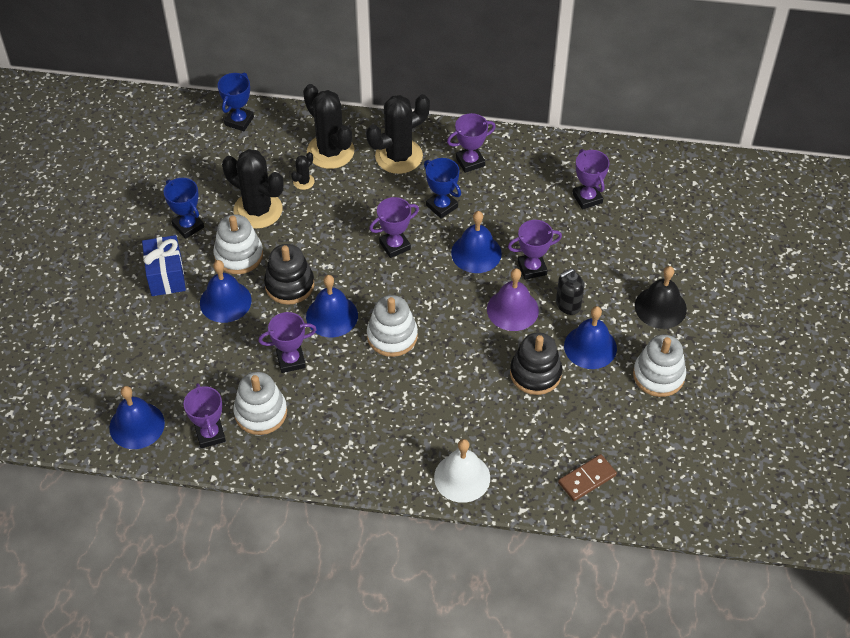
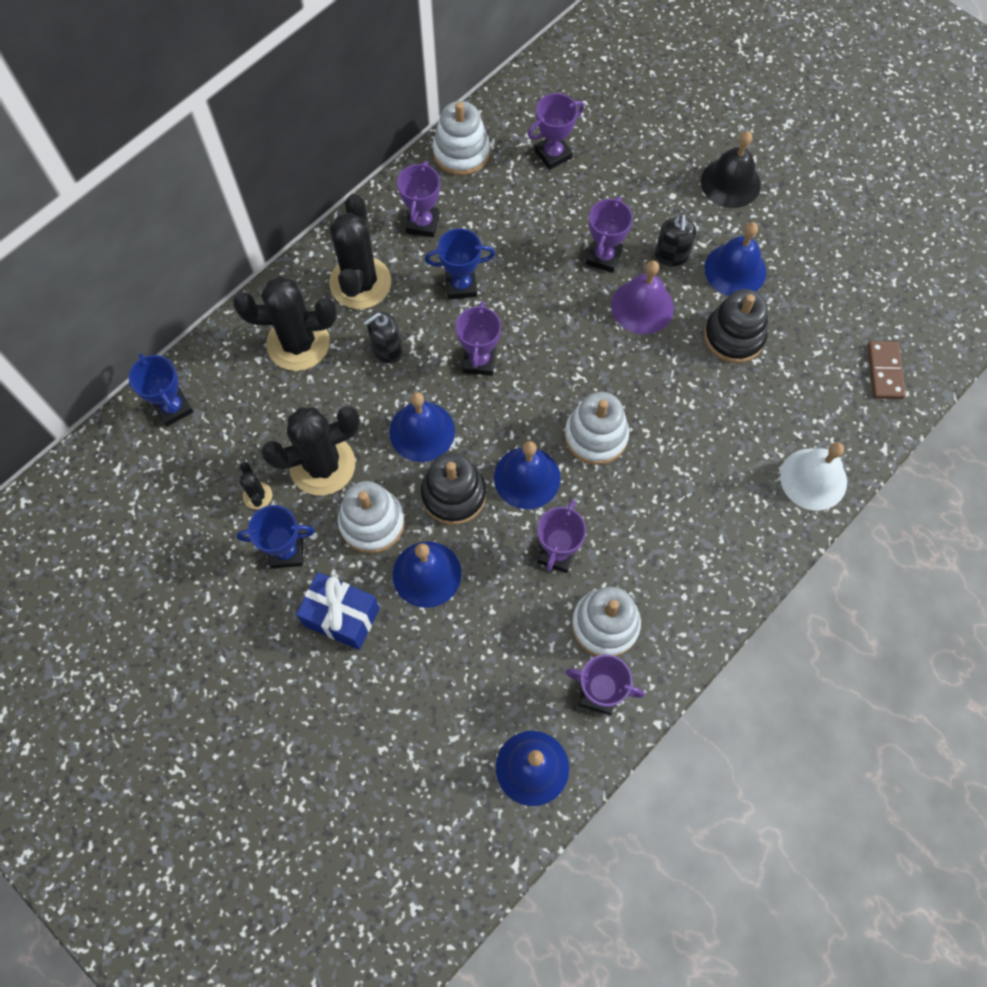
camera: 55 degrees left, 15 degrees up
(303, 182) = (319, 395): black cactus -> black cactus (257, 495)
(363, 195) = (386, 349): none -> black soap dispenser
(476, 253) = (546, 293): blue bell -> blue bell (422, 431)
(587, 198) = (553, 154): purple trophy -> purple trophy turned 45 degrees counterclockwise
(658, 375) = (807, 236): white stacking toy -> white stacking toy (461, 152)

